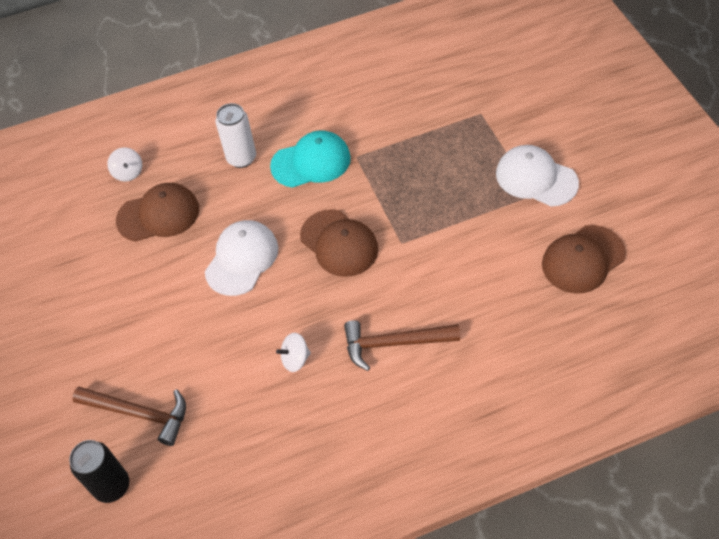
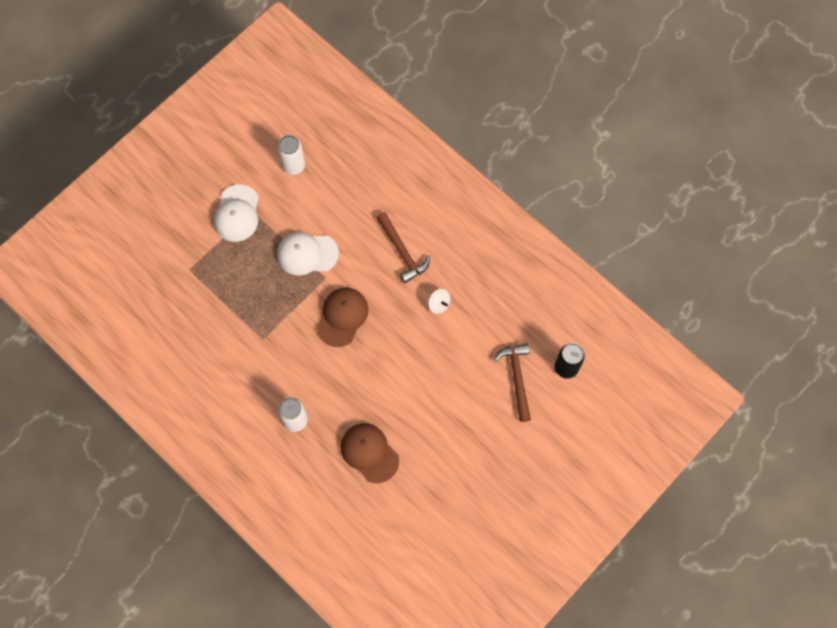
camera: 120 degrees left, 15 degrees up
(128, 172) = (341, 498): white spinning top -> none
(242, 259) = (381, 374): white cap -> white cap (307, 254)
(311, 162) = (280, 368): turquoise cap -> none
(583, 259) = (293, 166): brown cap -> white can

